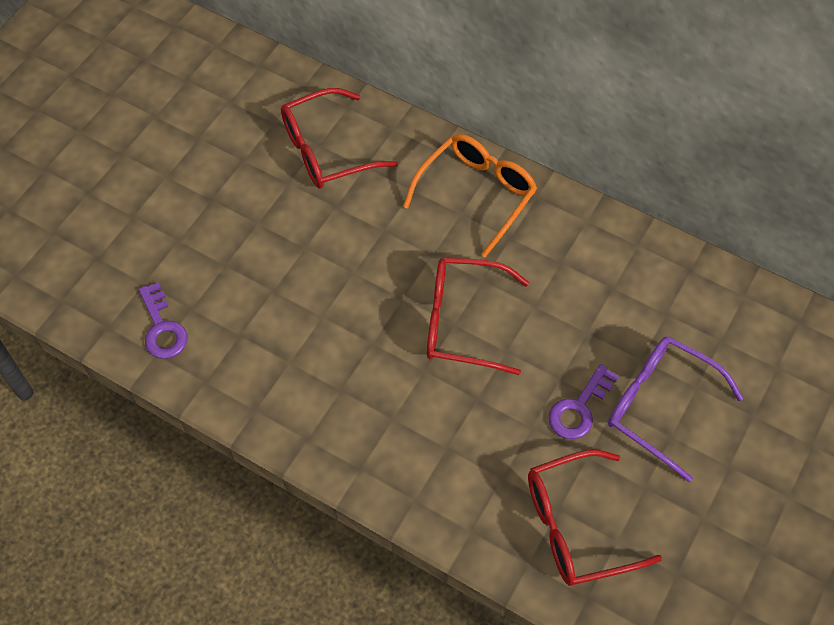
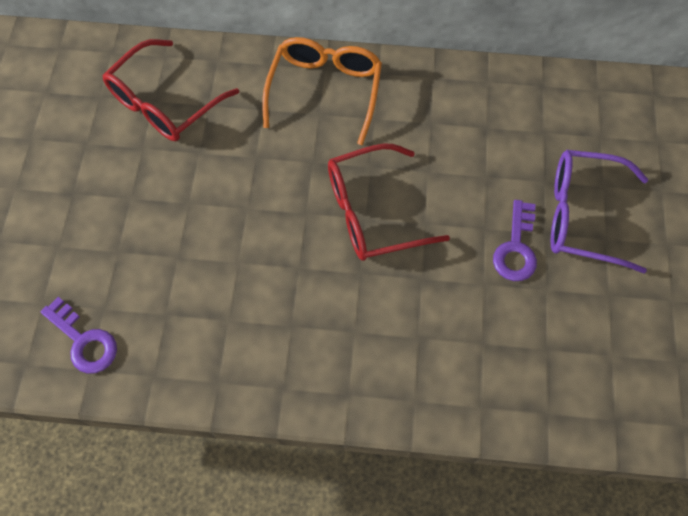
camera: 25 degrees left, 5 degrees up
(576, 526) = (570, 358): red glasses -> none

